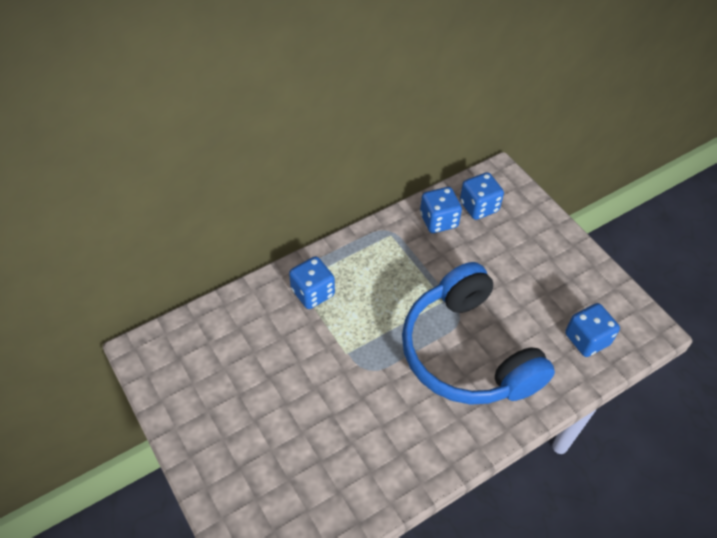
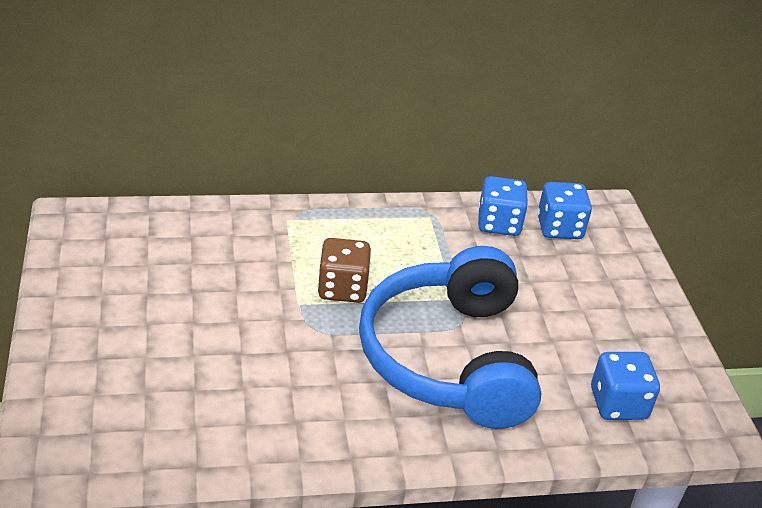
camera: 20 degrees right, 15 degrees down
(313, 292) = (298, 235): blue dice -> none
(368, 326) = (342, 288): none -> brown dice

